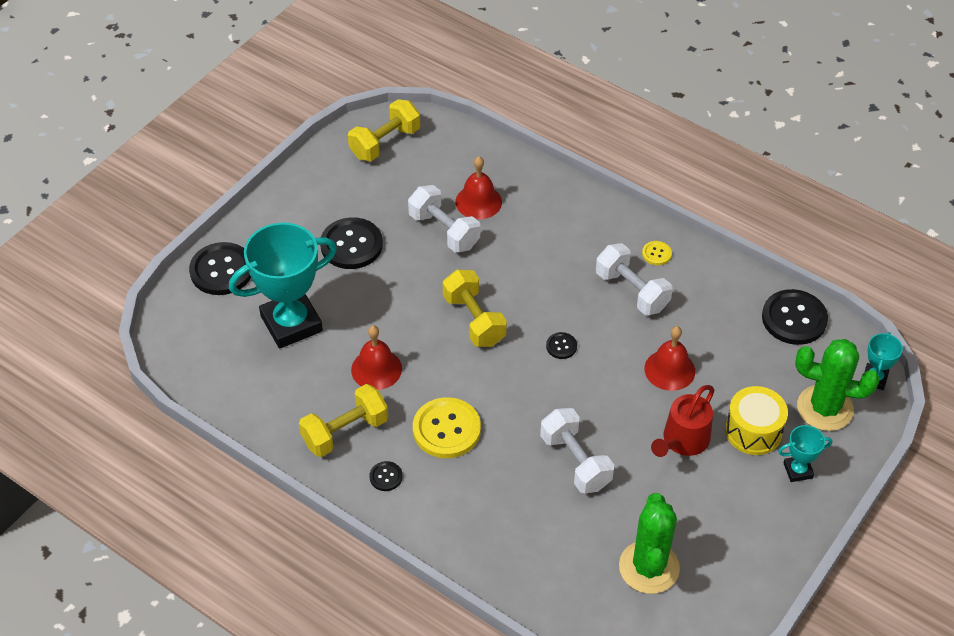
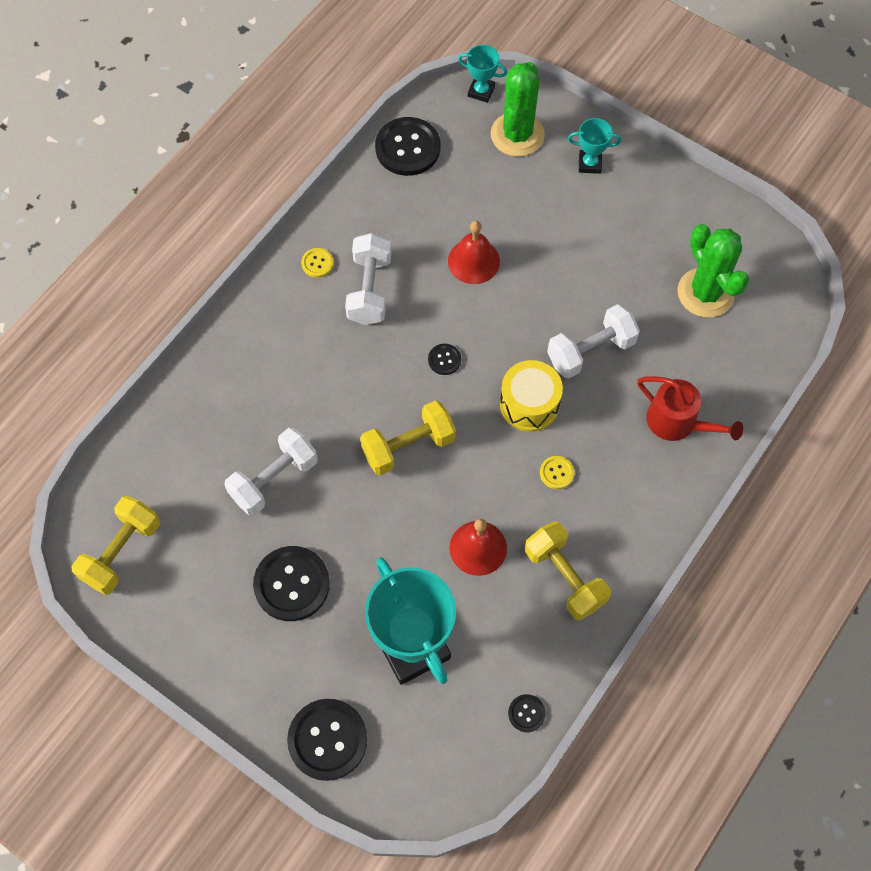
camera: 90 degrees left, 15 degrees up
(385, 143) = (121, 552): yellow dumbbell -> yellow dumbbell turned 75 degrees clockwise
(386, 477) = (620, 532): black button -> black button (526, 713)
(446, 429) = (556, 473): yellow button -> yellow button, size x0.47
(478, 201) = (229, 442): red bell -> none
(632, 291) = (369, 289): white dumbbell -> white dumbbell turned 45 degrees counterclockwise
(649, 567) = (705, 293): green cactus -> green cactus turned 60 degrees clockwise
(683, 440) = (560, 255): red watering can -> red watering can (677, 422)
(753, 431) = (546, 195): yellow drum -> yellow drum (529, 404)
(798, 470) = (589, 164): turquoise trophy -> turquoise trophy turned 75 degrees counterclockwise

